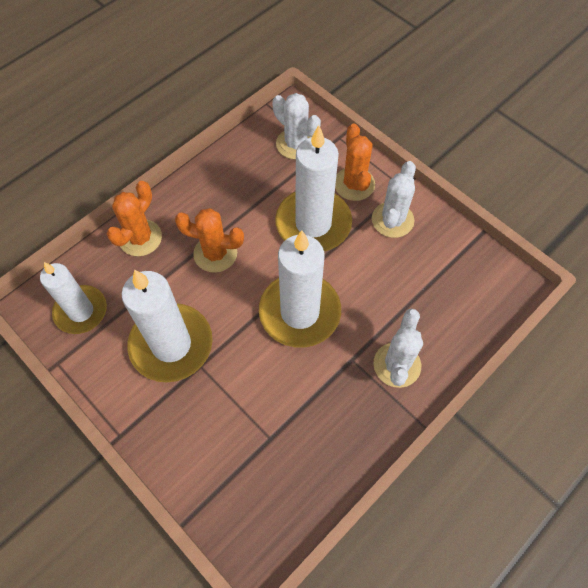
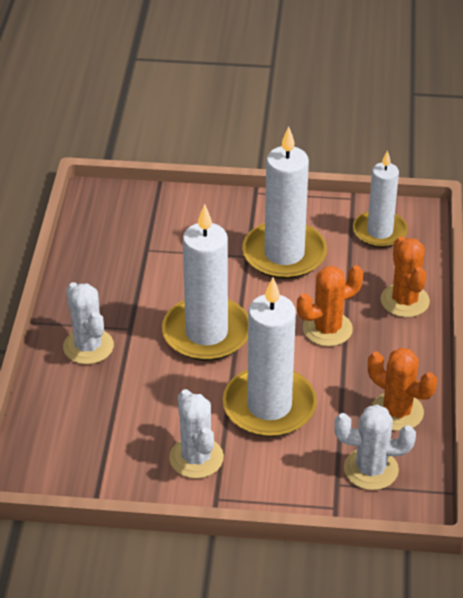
camera: 140 degrees right, 20 degrees down
(354, 184) = (268, 468): orange cactus -> orange cactus (397, 412)

